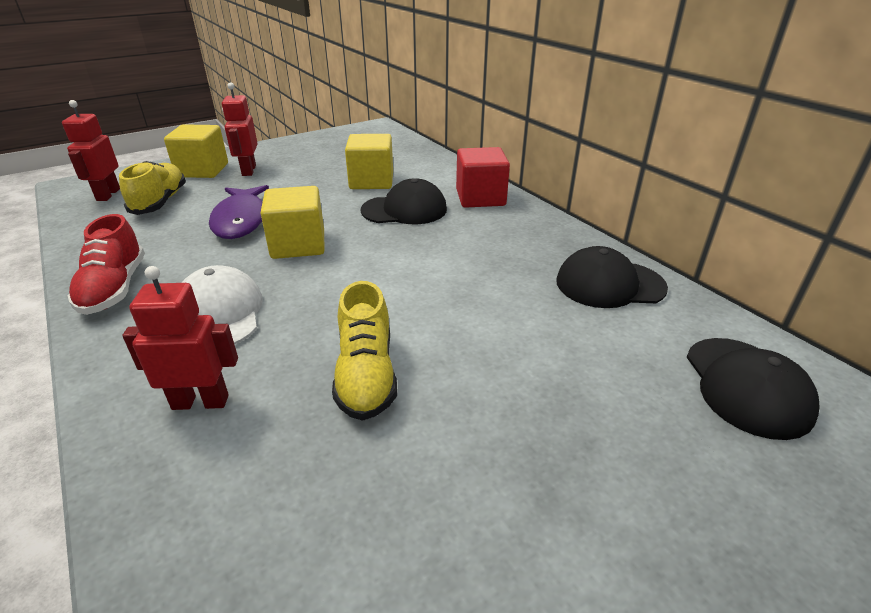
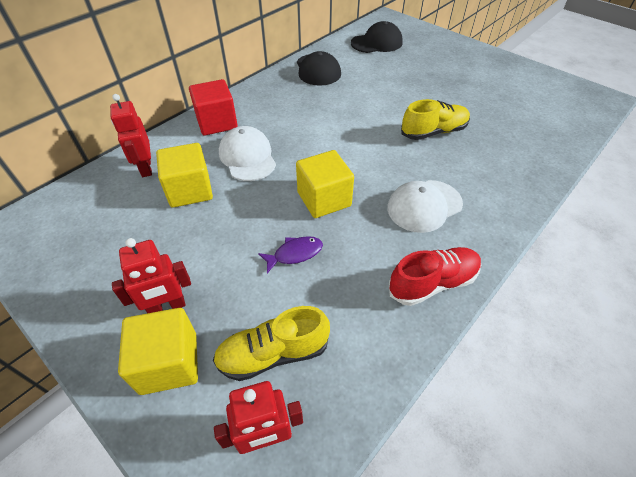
camera: 105 degrees left, 15 degrees up
(200, 402) = (489, 180): red robot -> red robot (145, 168)
(242, 220) = (295, 254): purple fish -> purple fish, size x0.57
(404, 210) = (247, 157): black cap -> white cap

